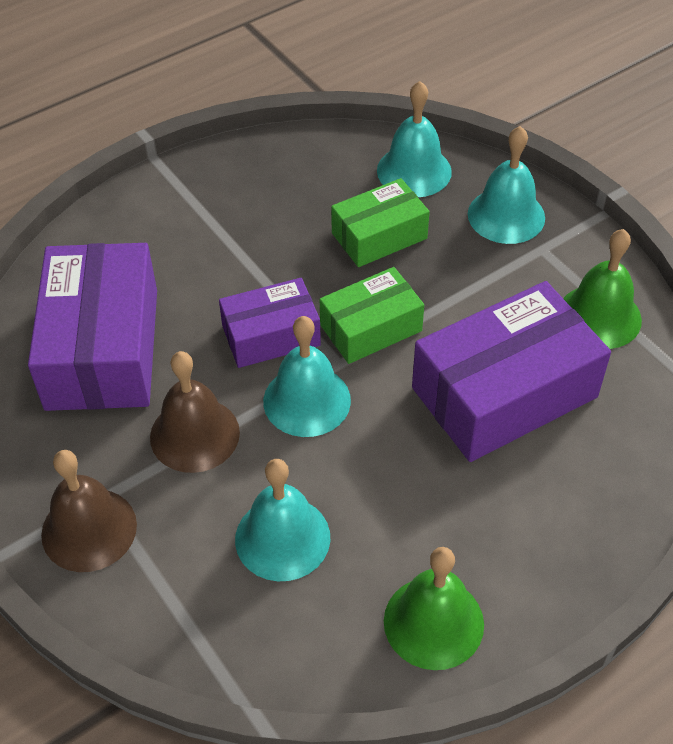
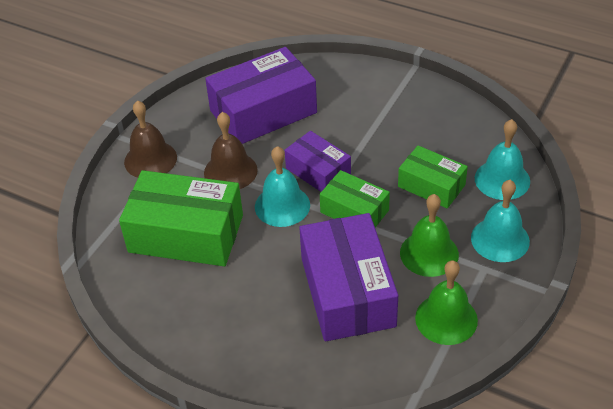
camera: 65 degrees right, 5 degrees down
(282, 538) = (186, 233): turquoise bell -> green box
(433, 622) = (167, 317): green bell -> green bell (429, 253)
(504, 392) = (347, 291): purple box -> purple box turned 45 degrees clockwise

